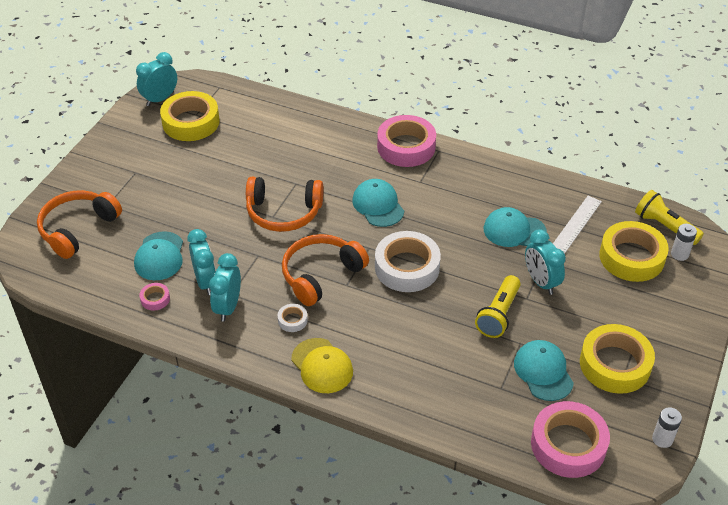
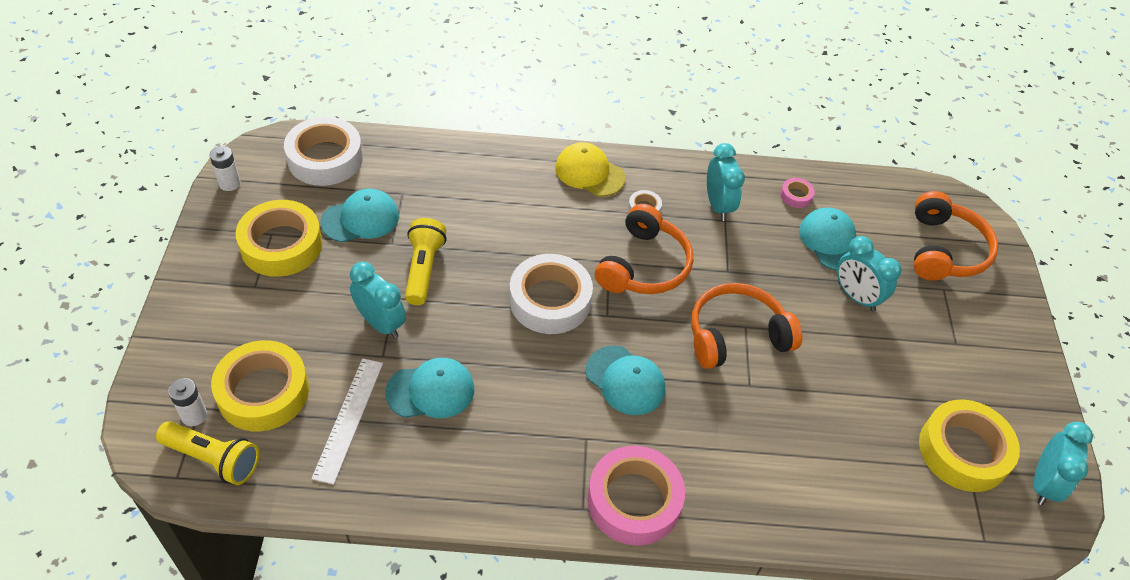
camera: 155 degrees right, 5 degrees up
(206, 282) = (760, 226): turquoise clock -> turquoise clock (856, 296)
(543, 372) = (360, 219): turquoise cap -> turquoise cap turned 75 degrees counterclockwise
(568, 445) = (325, 158): pink tape -> white tape

